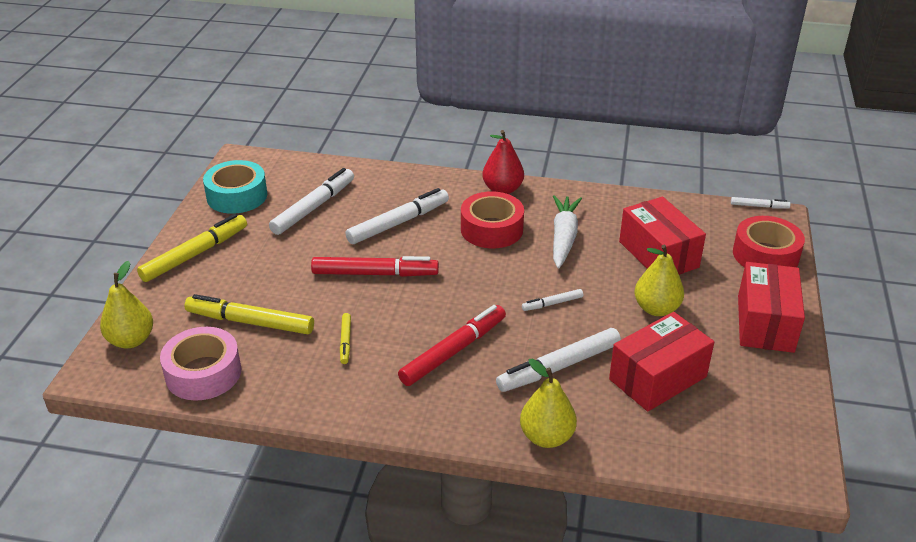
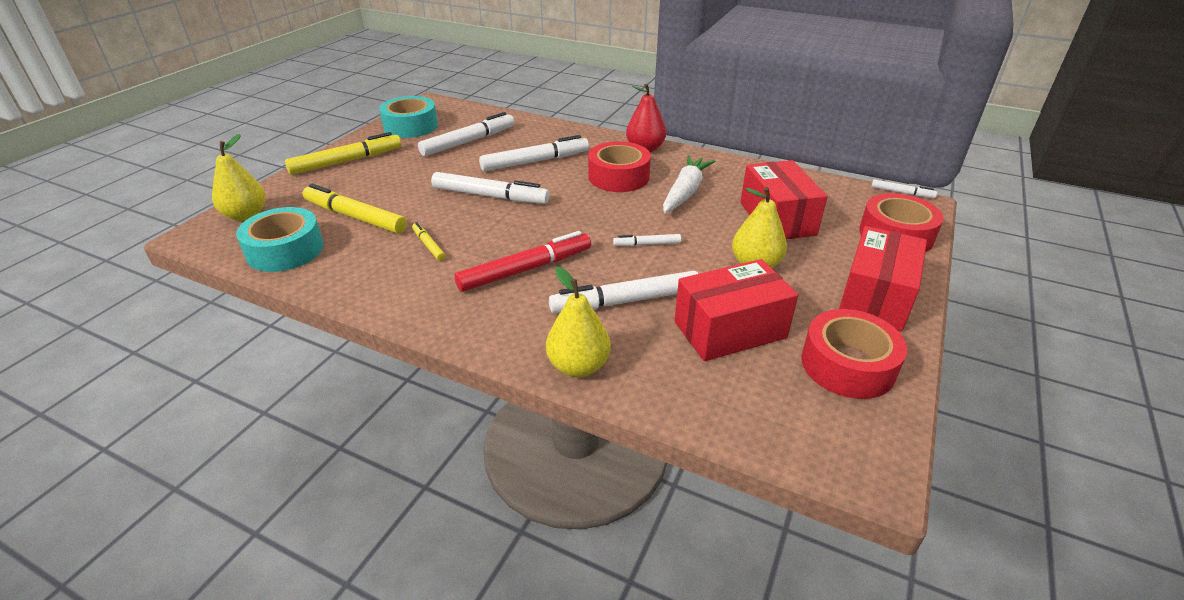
camera: 15 degrees right, 0 degrees up
(203, 373) = (285, 250): pink tape -> turquoise tape
(345, 341) = (428, 245): yellow marker -> yellow marker turned 135 degrees clockwise
(375, 274) = (490, 196): red marker -> white marker
(761, 392) = (847, 365): none -> red tape

